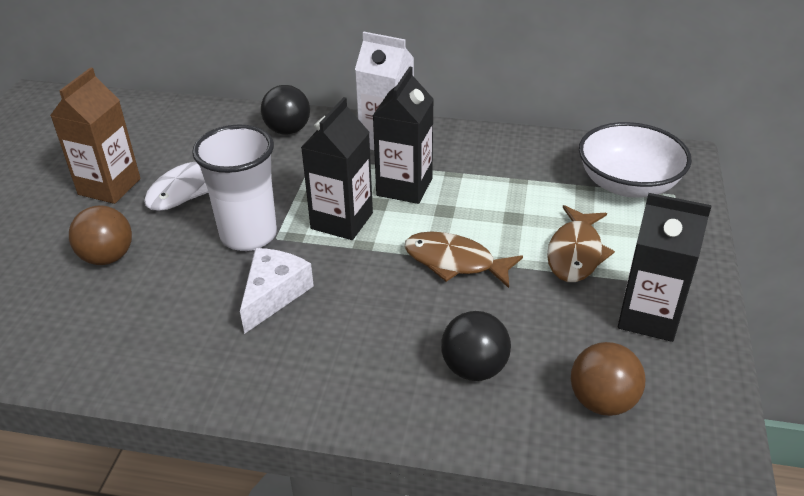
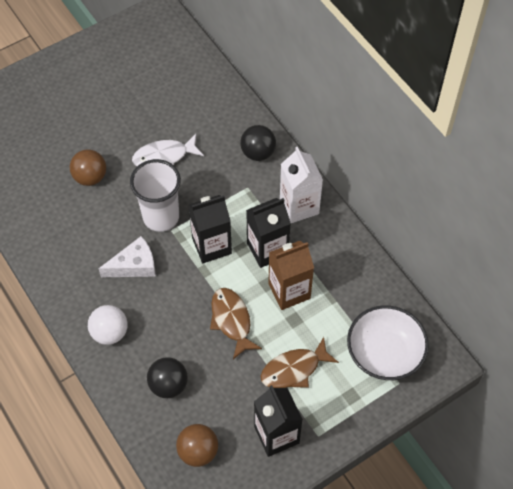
camera: 45 degrees right, 20 degrees up
(109, 187) = (133, 125): brown carton -> brown carton (289, 291)
(330, 376) = (110, 332): none -> white ball

